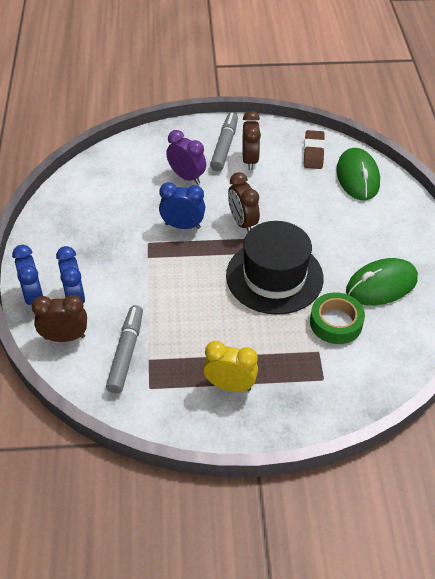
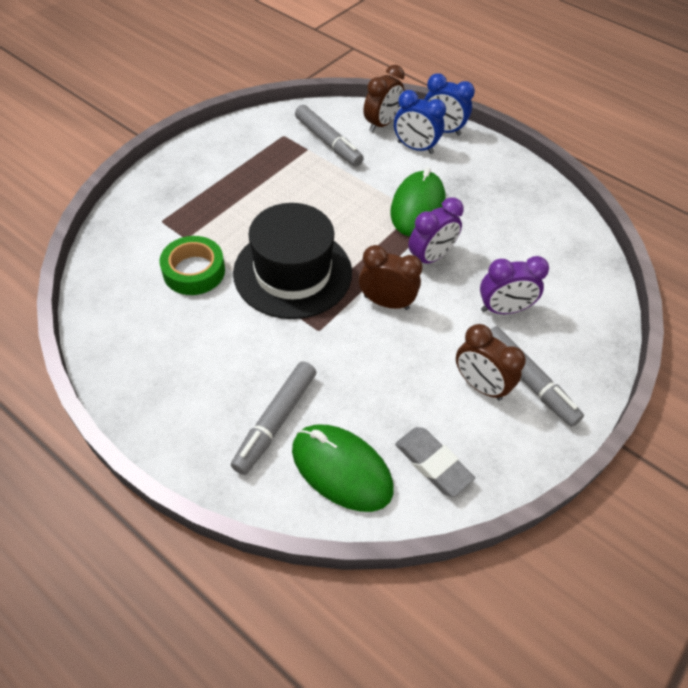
camera: 130 degrees right, 5 degrees up
(182, 226) = (430, 257): blue clock -> purple clock
(230, 385) = (229, 171): yellow clock -> none
(313, 152) = (433, 464): brown eraser -> grey eraser
(368, 214) = (276, 421): none -> grey marker
(381, 285) = (183, 339): green mouse -> green mouse (417, 207)

